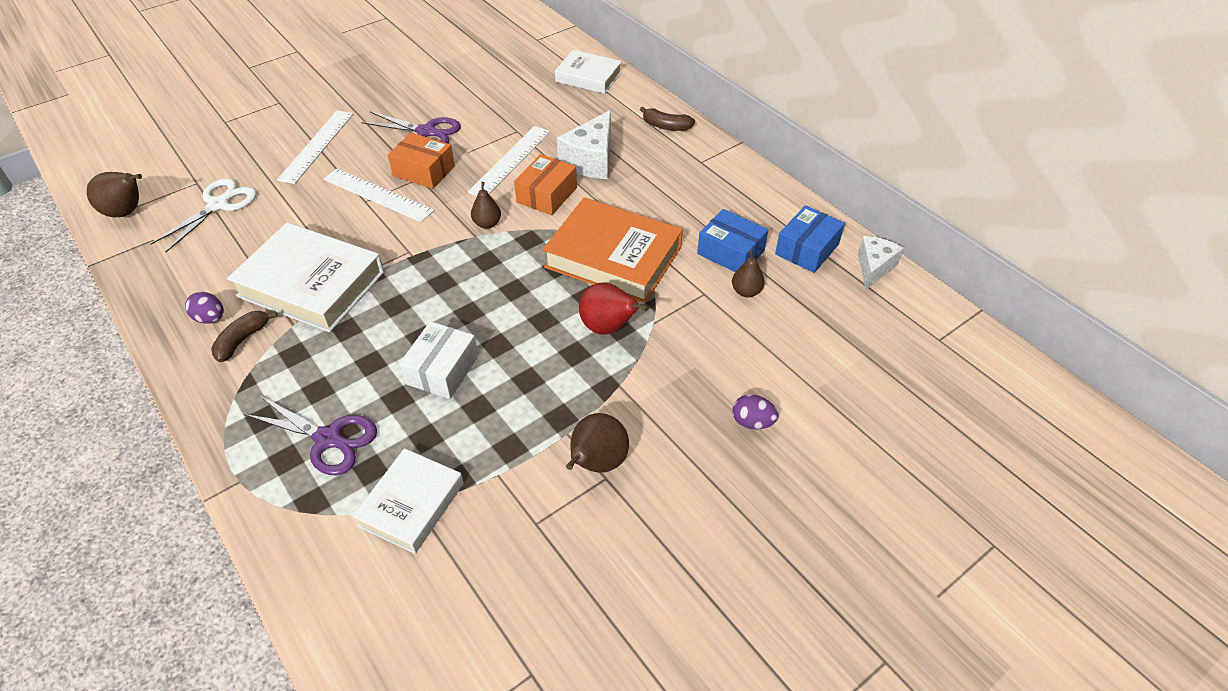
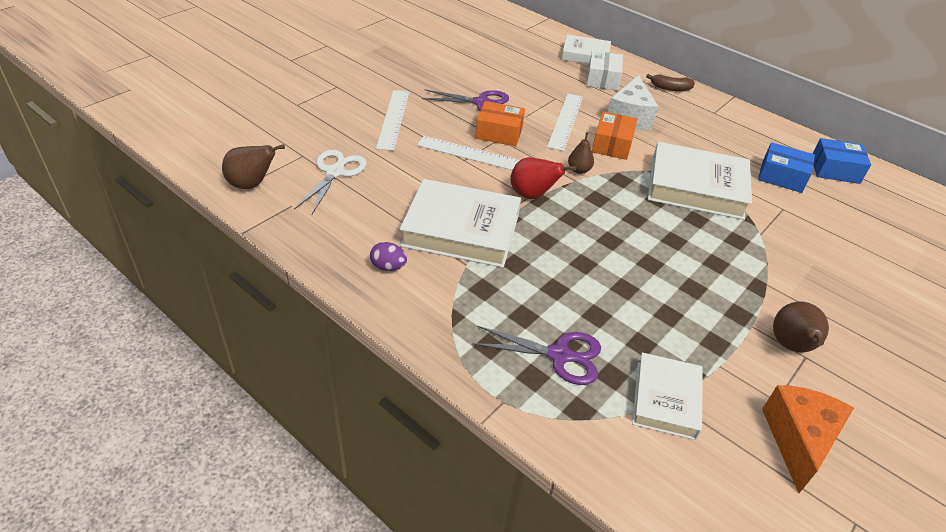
camera: 15 degrees left, 5 degrees down
(242, 340) = (429, 282): brown banana -> none
(442, 370) = (619, 288): white box -> white box (602, 79)
(530, 572) = (798, 440): none -> orange cheese
(608, 328) = (729, 241): red pear -> red pear (532, 195)
(613, 257) = (696, 187): orange book -> white book
(746, 291) = (813, 204): brown pear -> none
(752, 422) = (884, 300): purple egg -> none
(807, 249) = (835, 170): blue box -> blue box turned 75 degrees clockwise
(874, 268) = (891, 179): white cheese -> none

